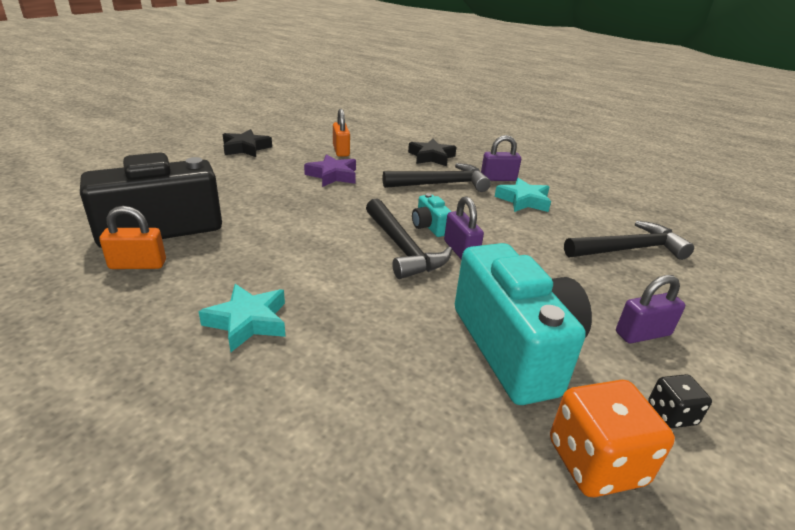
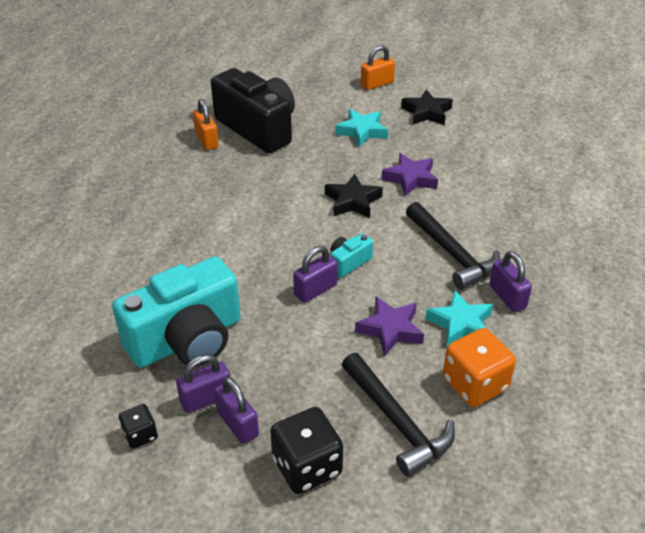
camera: 75 degrees right, 10 degrees up
(248, 322) = (166, 206): turquoise star -> turquoise star (362, 131)
(341, 151) = (476, 167): orange padlock -> orange padlock (377, 84)
(402, 248) = (298, 253): black hammer -> none
(431, 157) = (523, 233): black star -> black star (353, 201)
(523, 228) = (390, 329): none -> purple star
(596, 462) = (85, 388): orange dice -> orange dice (475, 384)
(609, 349) = (206, 398): none -> purple padlock
(688, 303) = (307, 466): none -> black dice

